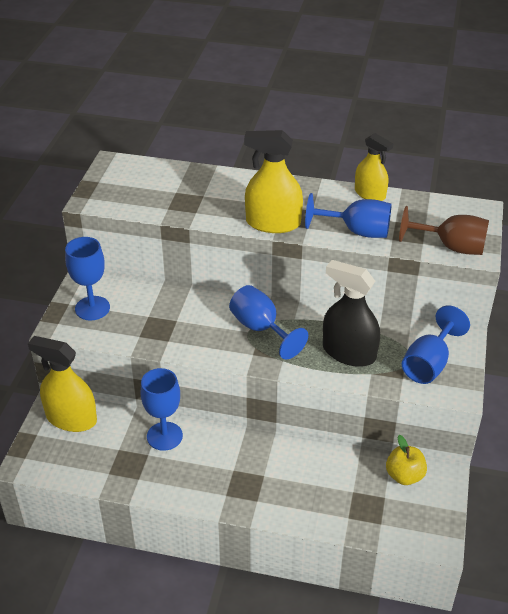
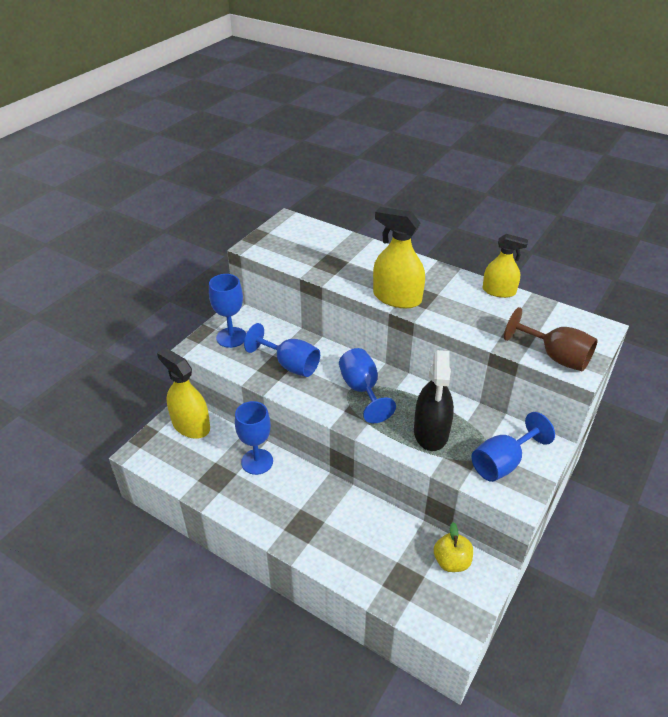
camera: 20 degrees right, 0 degrees up
(349, 352) = (431, 432): black spray bottle -> black spray bottle turned 135 degrees counterclockwise
(357, 231) = (470, 322): blue goblet -> blue goblet (290, 365)
(370, 194) = (499, 291): yellow spray bottle -> yellow spray bottle turned 45 degrees counterclockwise

